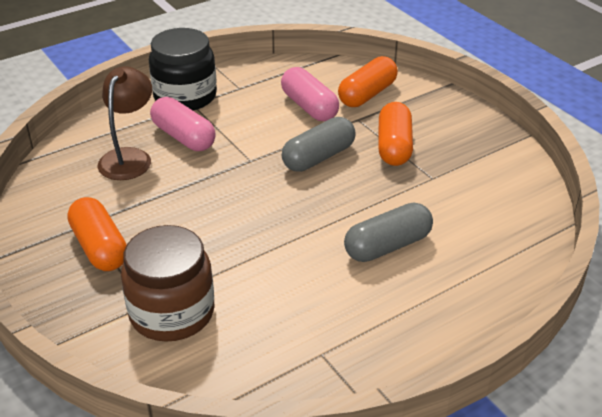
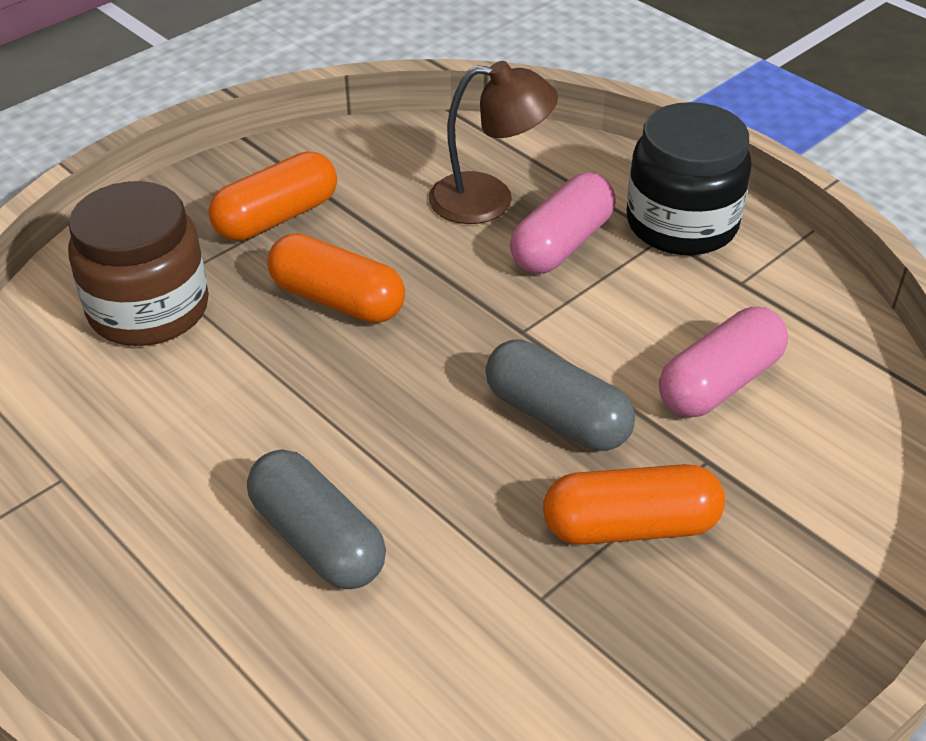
camera: 80 degrees right, 5 degrees up
(367, 94) = (807, 466): orange capsule -> orange capsule (337, 300)

